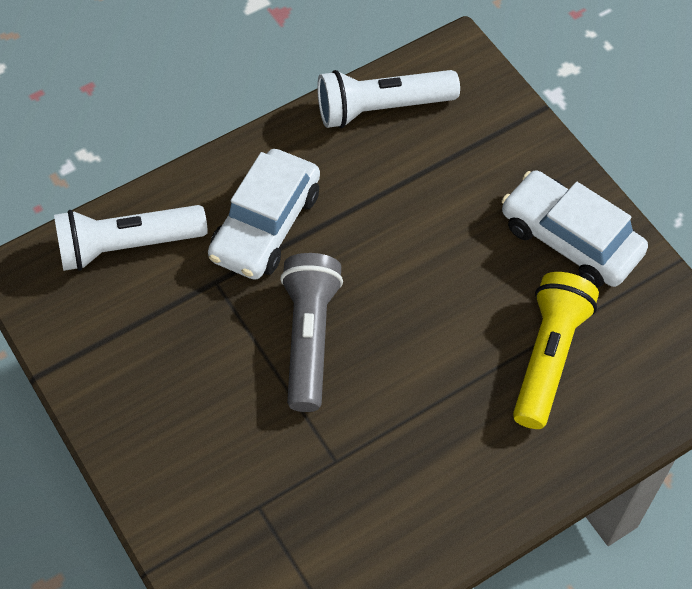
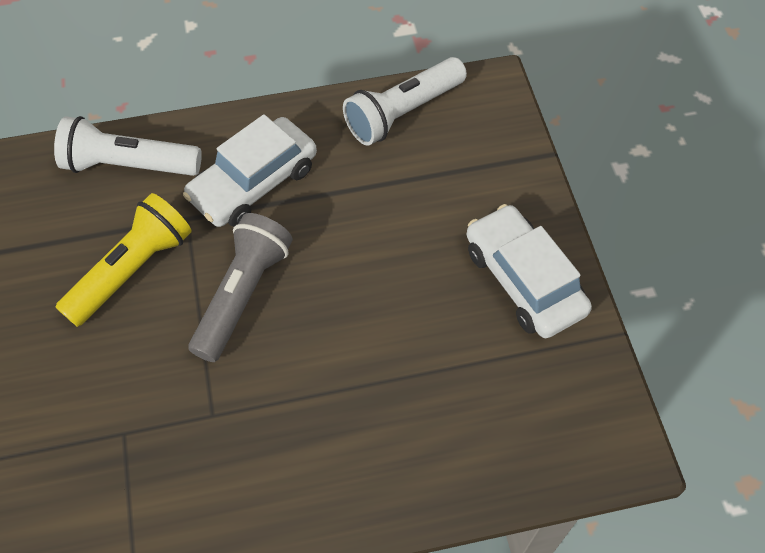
camera: 20 degrees right, 0 degrees up
(382, 108) = (403, 112): white flashlight -> white flashlight turned 45 degrees counterclockwise
(548, 357) = (453, 385): yellow flashlight -> yellow flashlight (132, 270)

